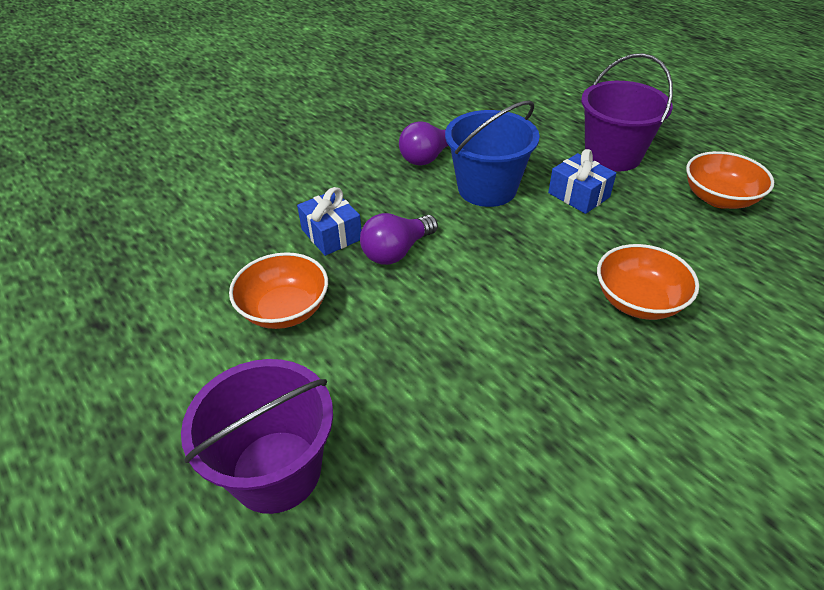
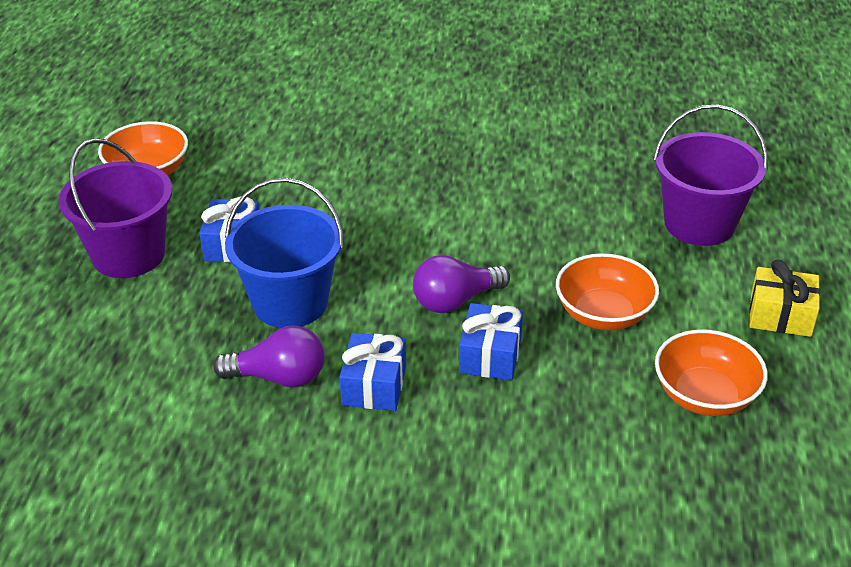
camera: 135 degrees left, 5 degrees down
(131, 408) = (780, 315): none -> yellow gift
(375, 182) = (374, 385): none -> blue gift
(397, 251) = (455, 301): purple light bulb -> purple light bulb turned 150 degrees clockwise
(638, 301) = (348, 162): orange bowl -> orange bowl (705, 395)

